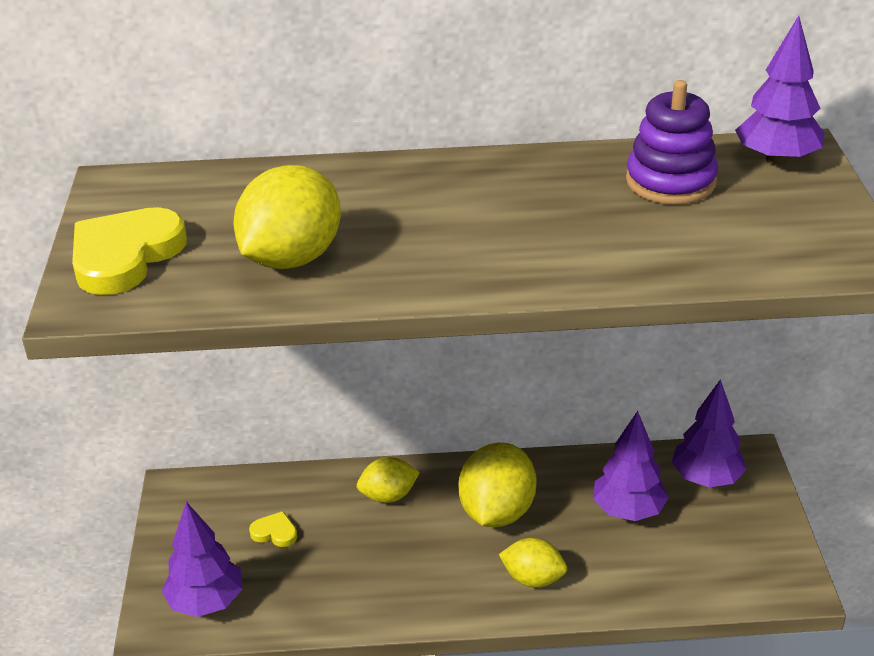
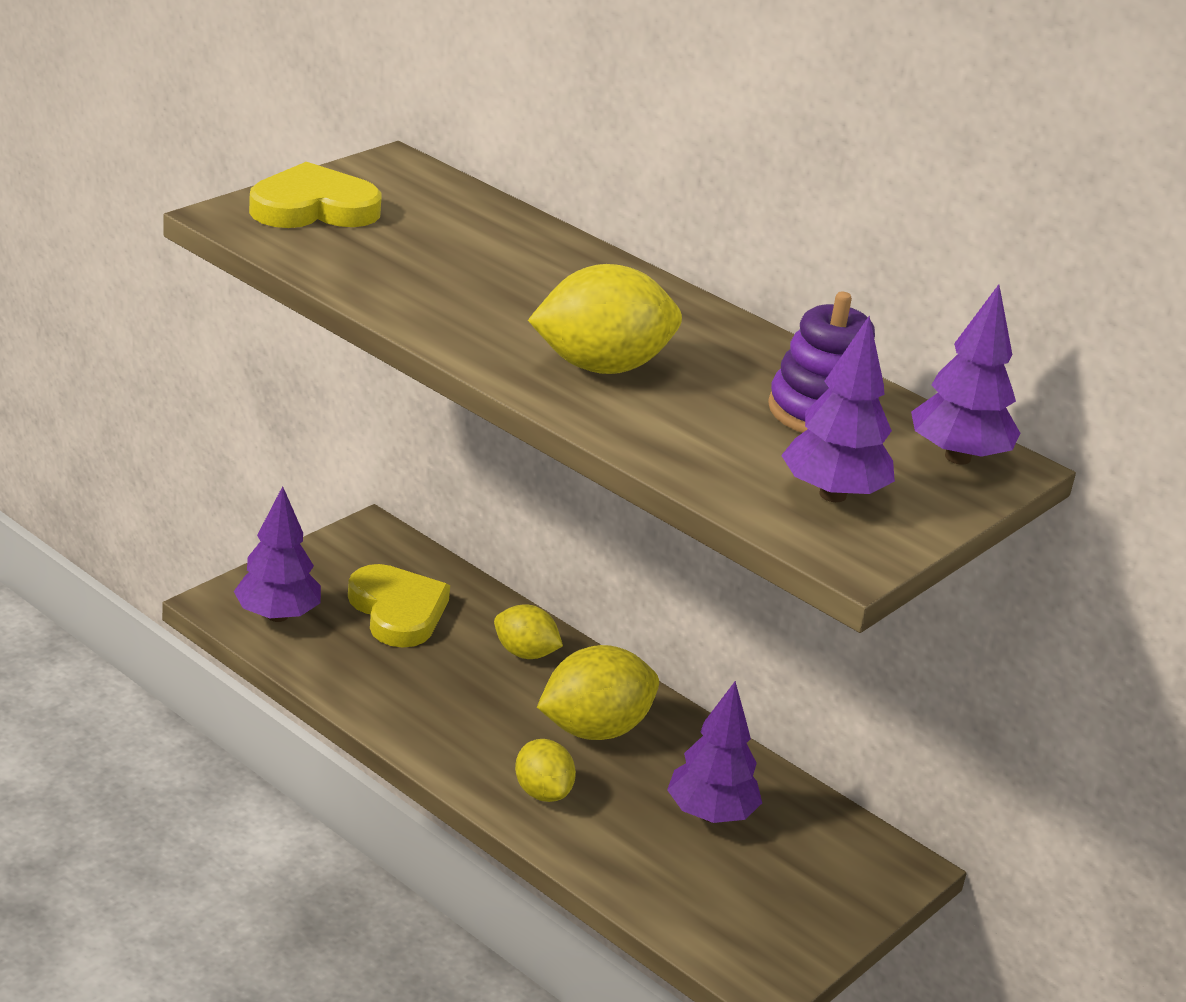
camera: 40 degrees right, 5 degrees down
(275, 532) = (397, 611): yellow heart -> yellow heart, size x2.12
(292, 258) = (416, 276): yellow lemon -> yellow lemon (601, 366)
(706, 478) = (828, 849): purple tree -> purple tree (832, 494)

